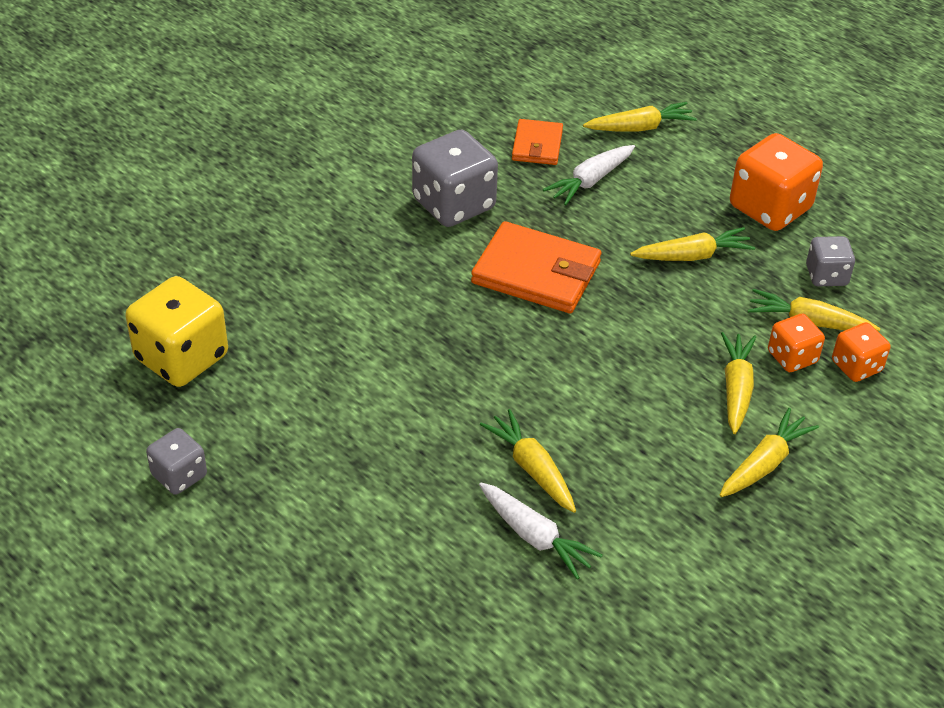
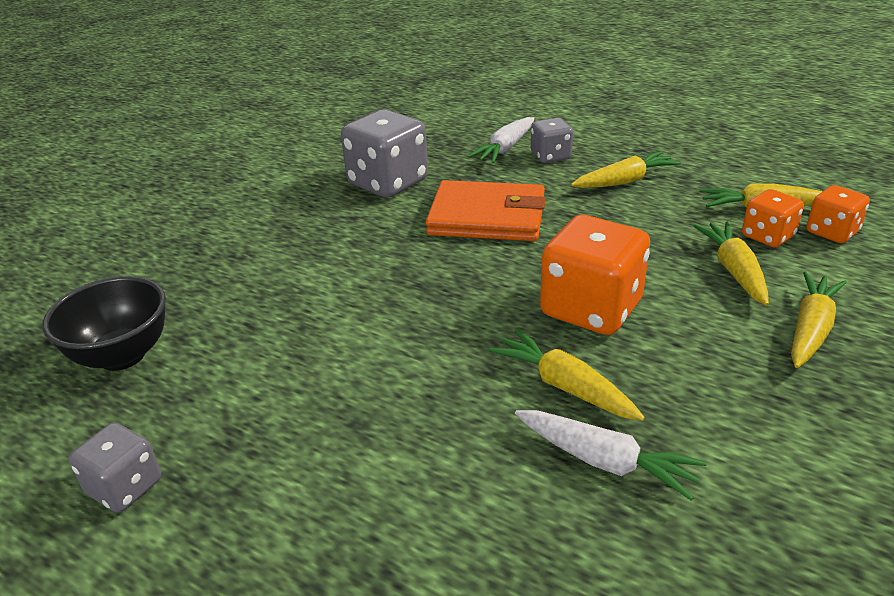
camera: 10 degrees left, 10 degrees down
(182, 357) = (122, 355): yellow dice -> black bowl
(537, 145) = (447, 135): orange wallet -> none
(640, 127) = (530, 112): yellow carrot -> none
(770, 208) = (670, 141): orange dice -> orange dice (591, 309)
(826, 276) = (751, 174): grey dice -> grey dice (550, 156)

